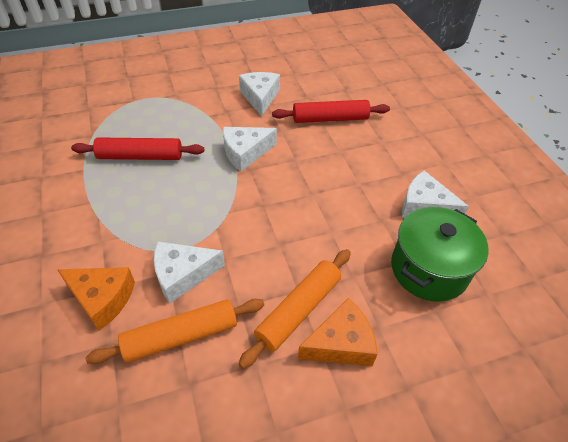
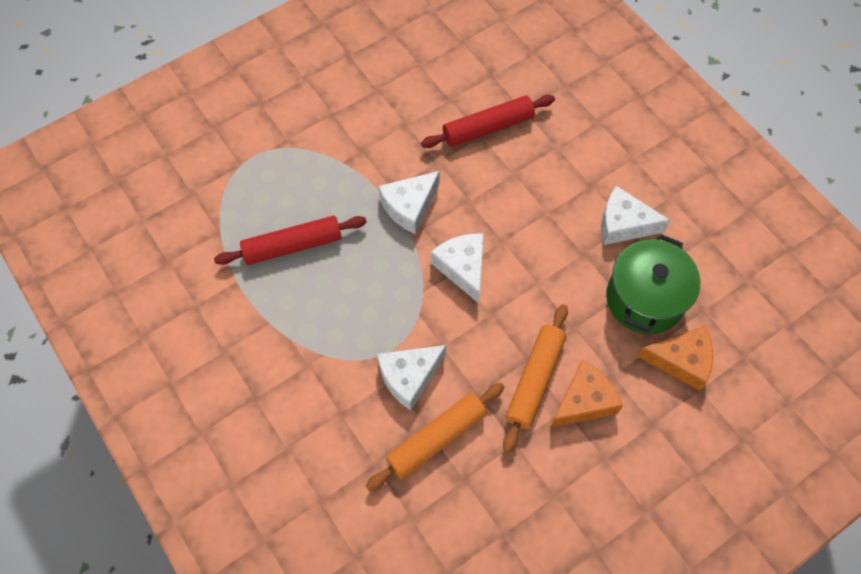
camera: 15 degrees left, 15 degrees up
(102, 299) = (343, 425): orange cheese -> orange cheese (681, 360)
(260, 97) = (393, 116): white cheese -> white cheese (462, 268)

